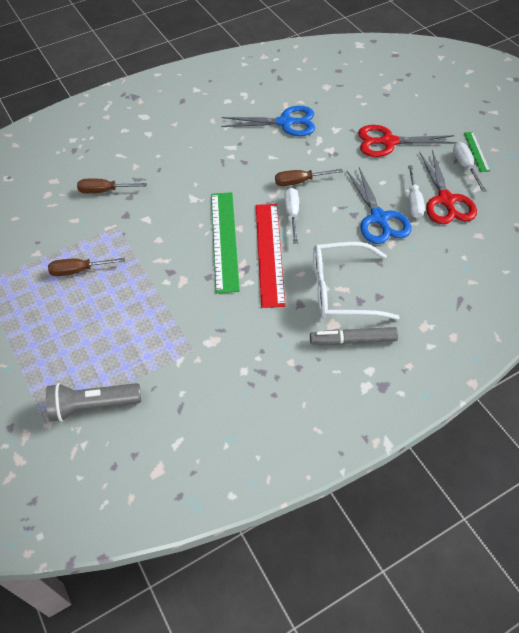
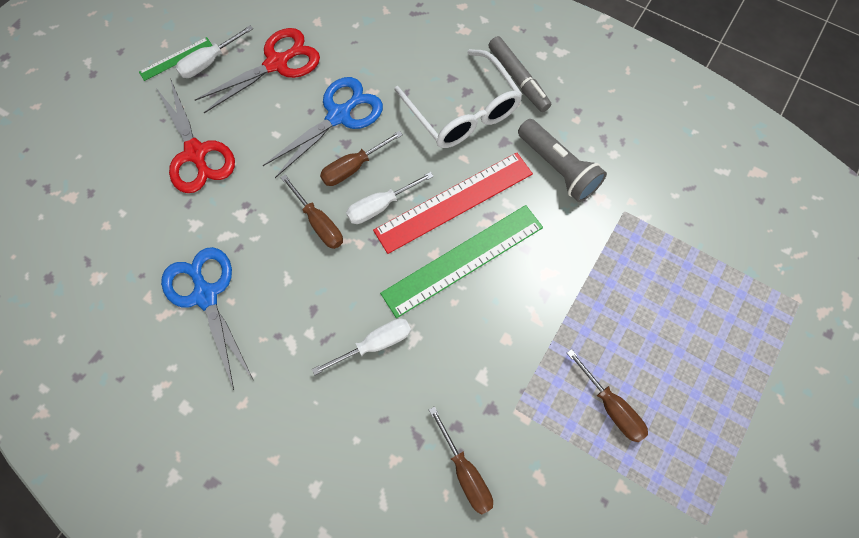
camera: 120 degrees left, 15 degrees up
(93, 406) = (748, 267): grey flashlight -> grey flashlight (558, 168)
(331, 211) = (353, 167): none -> brown screwdriver
(413, 202) = (295, 92): white screwdriver -> white screwdriver (375, 344)

